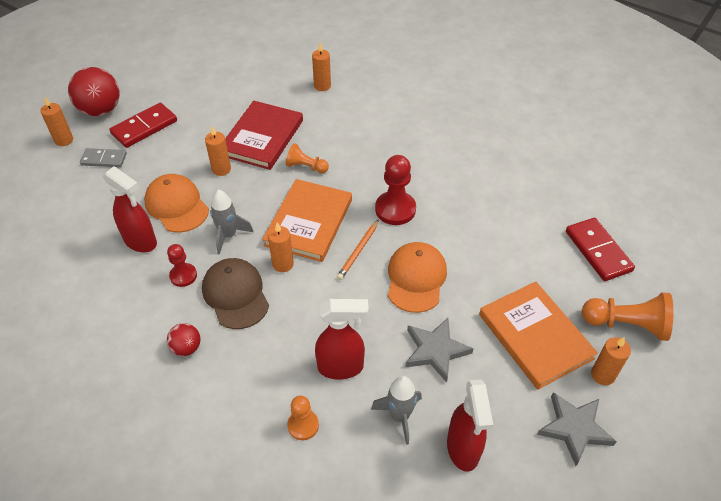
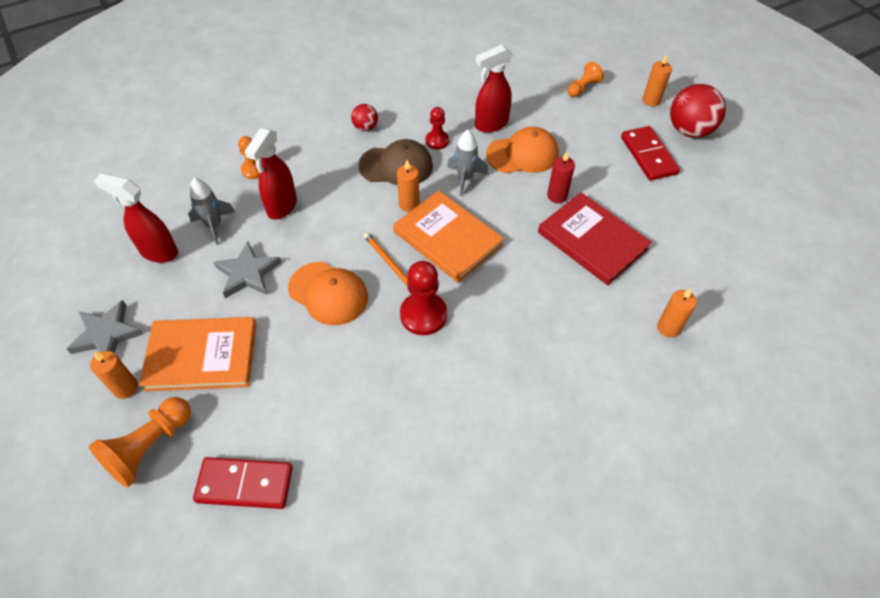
camera: 115 degrees right, 5 degrees up
(104, 159) = (610, 121): grey domino -> none
(221, 169) = (557, 196): orange candle -> red candle
(306, 167) = (527, 262): orange pawn -> orange pawn (583, 88)

